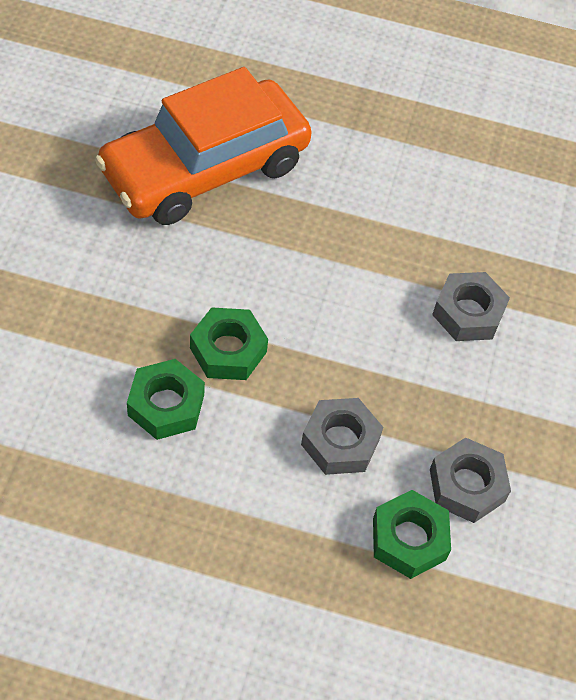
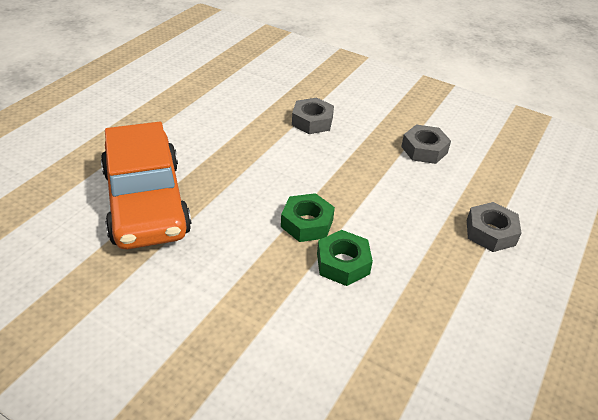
camera: 70 degrees left, 15 degrees down
(340, 442) = (388, 189): grey nut -> grey nut (490, 232)
(409, 539) = (455, 178): green nut -> none

